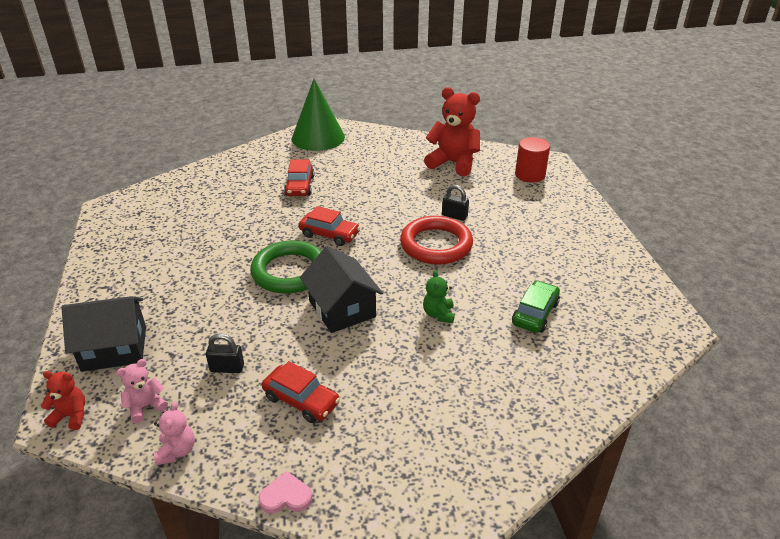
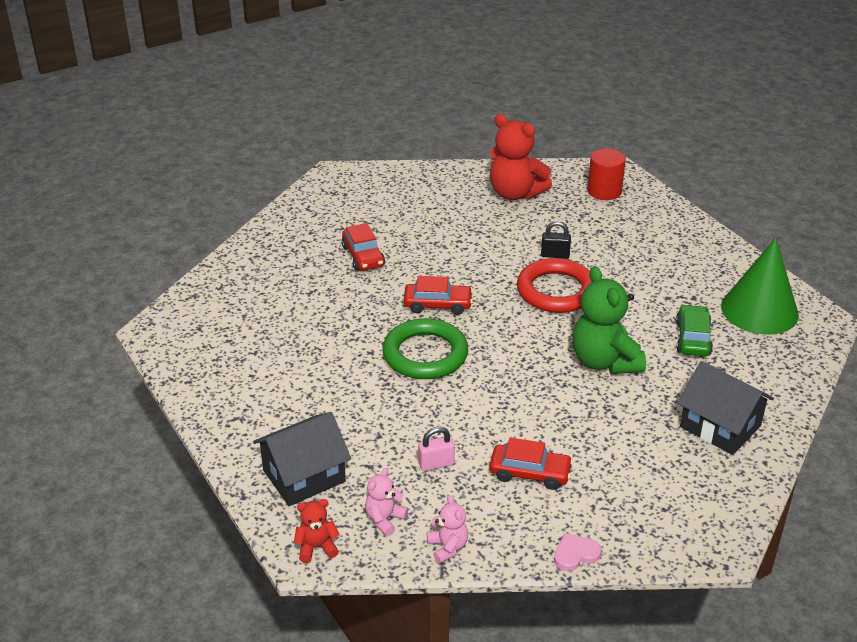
camera: 20 degrees left, 0 degrees up
(227, 368) = (436, 464): black padlock -> pink padlock
(318, 137) = (339, 191): green cone -> green cone (759, 310)
(342, 309) = (507, 379): black house -> black house (720, 426)
(438, 314) = (604, 361): green teddy bear -> green teddy bear, size x2.06
(453, 163) = (515, 193): red teddy bear -> red teddy bear turned 150 degrees counterclockwise

